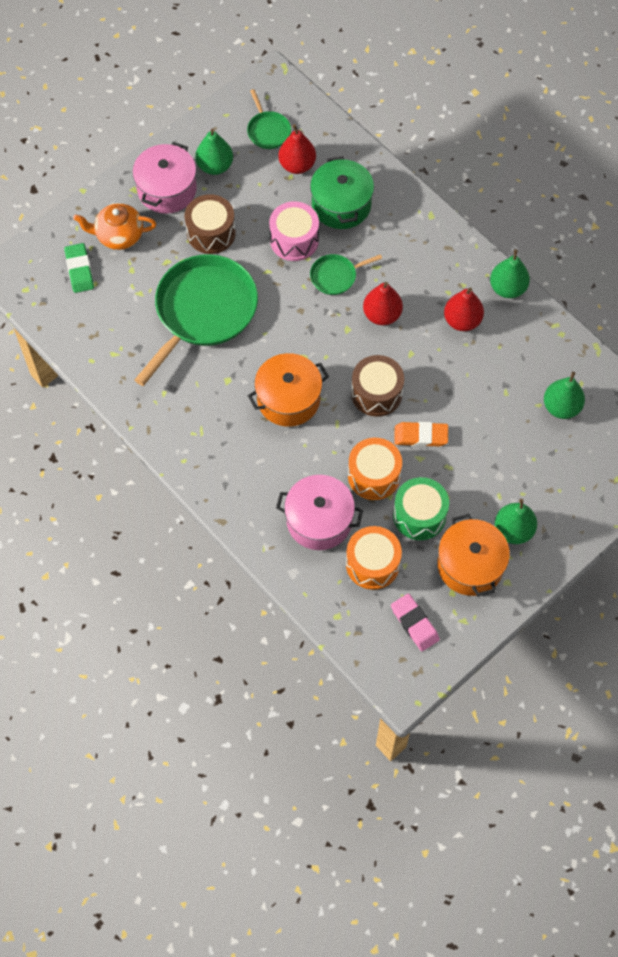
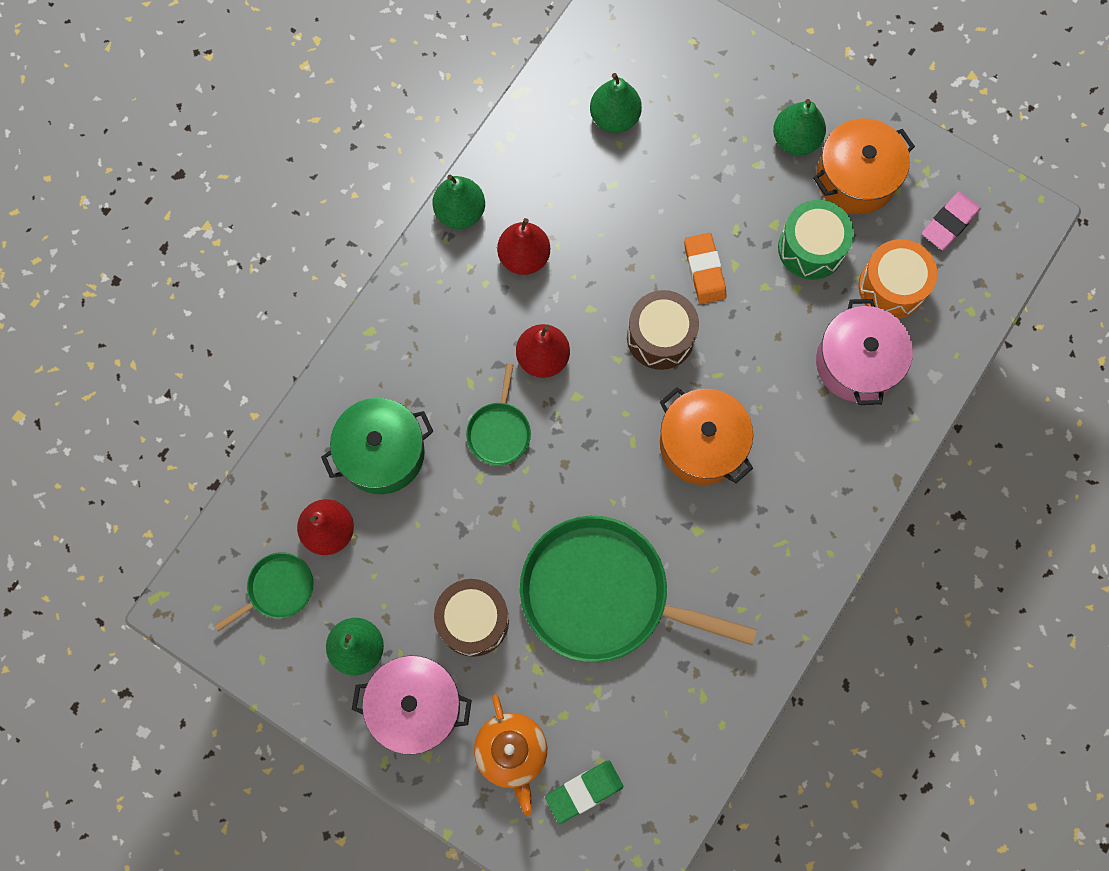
camera: 105 degrees left, 10 degrees up
(294, 240) = (455, 502): pink drum -> none
(335, 276) = (499, 431): green pan -> green pan turned 45 degrees clockwise
(374, 475) = (776, 313): orange drum -> none

